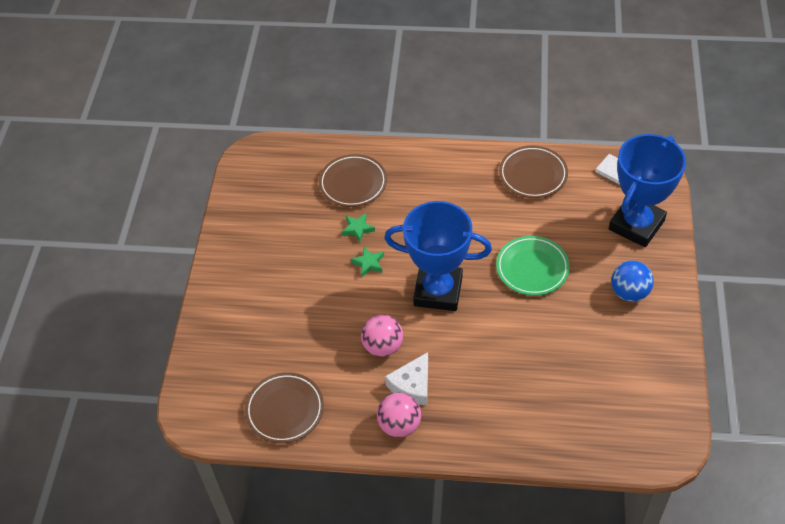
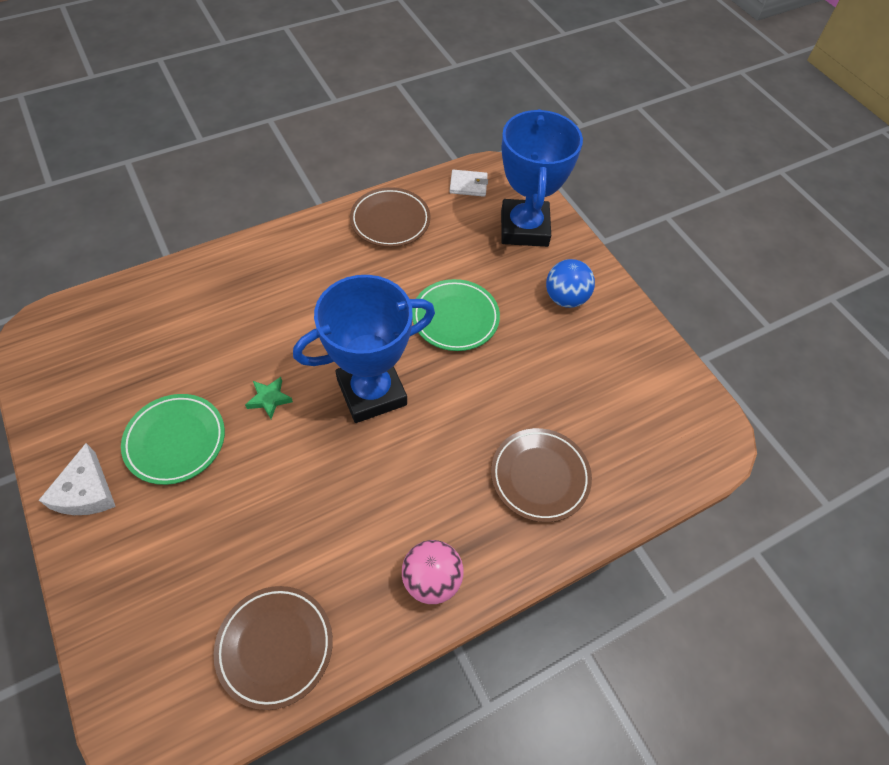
camera: 40 degrees left, 5 degrees up
(296, 262) = (175, 441): none -> green plate
(353, 183) = (192, 314): brown plate -> brown plate (540, 476)
(357, 229) = (230, 364): green star -> none
(383, 346) = (349, 491): pink ball -> none
(412, 385) = (414, 520): white cheese -> white cheese (86, 491)

